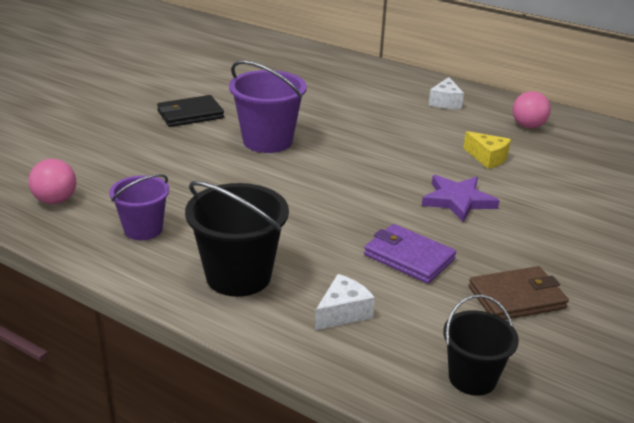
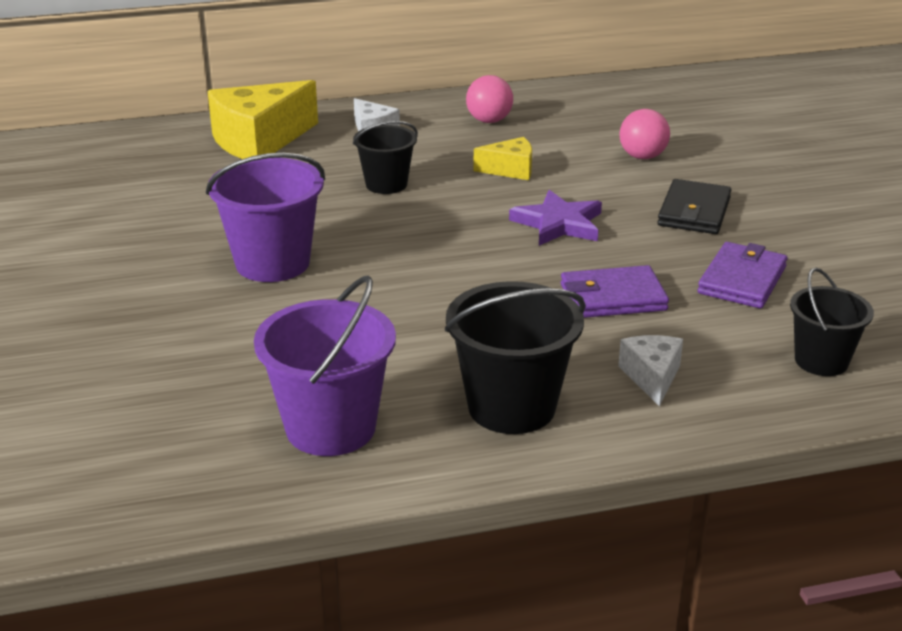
camera: 45 degrees left, 0 degrees up
(55, 200) = (162, 464): pink ball -> pink ball (642, 157)
(143, 229) = (330, 428): purple bucket -> purple bucket, size x1.59
(190, 114) = (119, 281): black wallet -> black wallet (694, 212)
(375, 81) = (259, 141): none -> yellow cheese
(399, 132) = (386, 184): none -> black bucket
(516, 298) = (742, 280): brown wallet -> purple wallet

